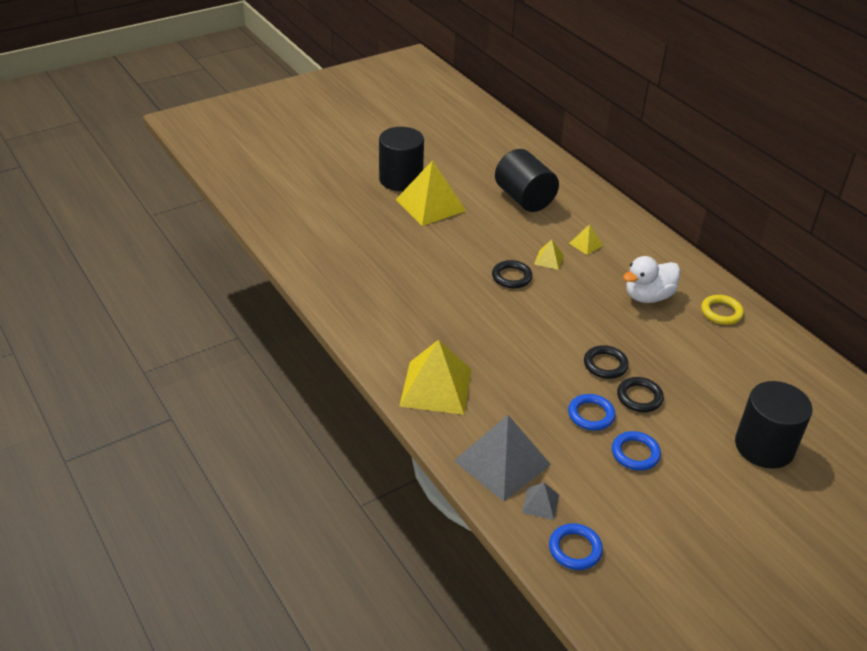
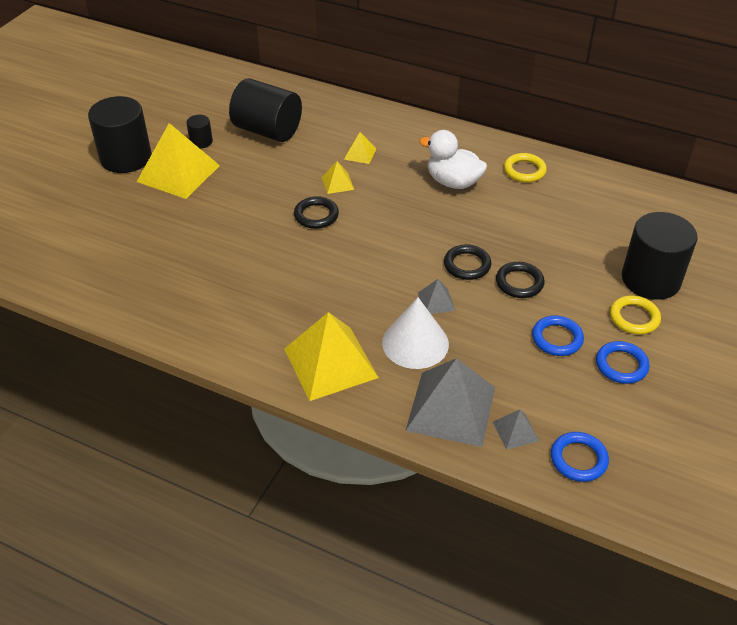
camera: 30 degrees left, 5 degrees up
(466, 188) = (201, 142): none -> black cylinder
(513, 403) = (415, 343): none -> white cone
(556, 380) = (436, 301): none -> grey pyramid
(591, 415) = (492, 320): blue ring -> blue ring (621, 365)
(648, 296) = (453, 182): white duck -> white duck turned 90 degrees clockwise
(720, 469) = (634, 318): none -> yellow ring

